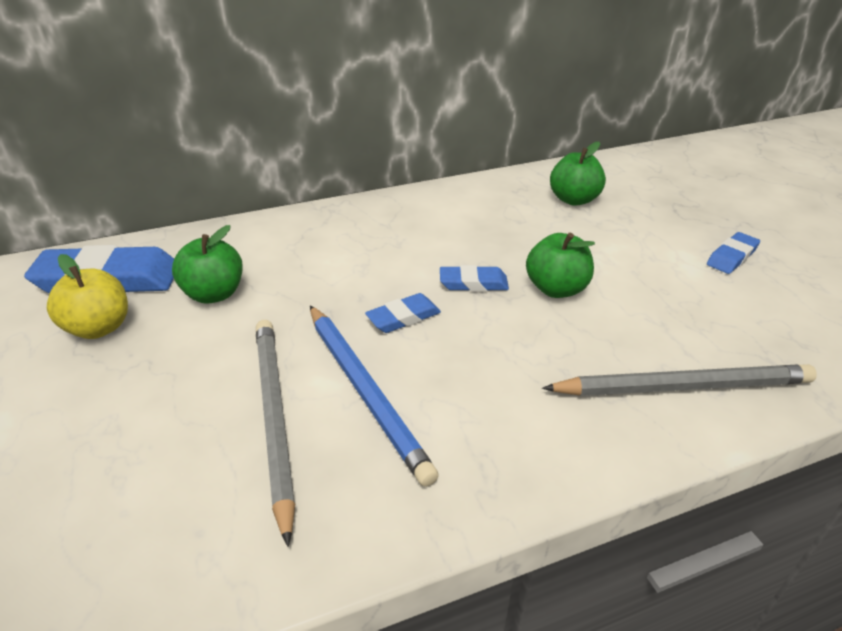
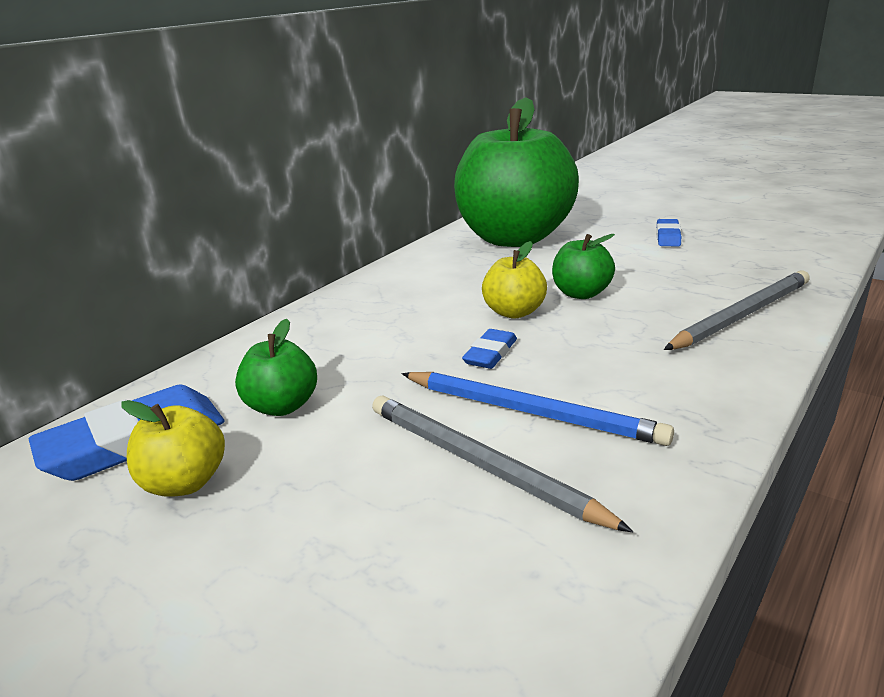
camera: 30 degrees left, 10 degrees down
(473, 283) = (514, 312): blue eraser -> yellow apple
(573, 200) = (515, 238): green apple -> green apple, size x2.43

